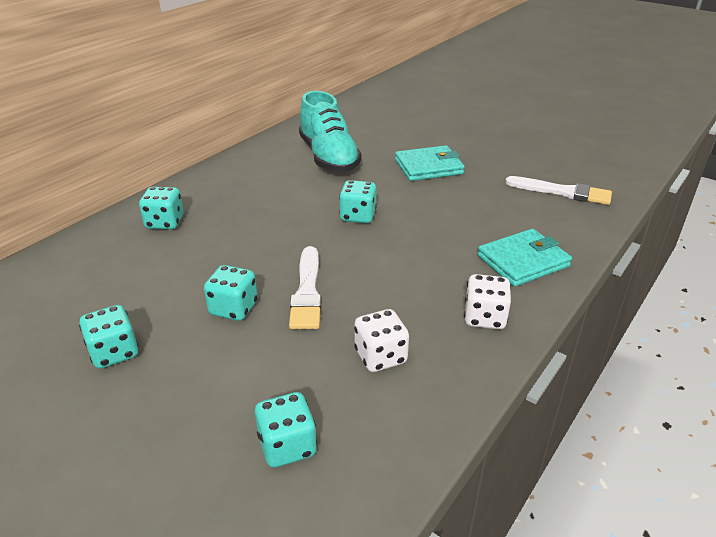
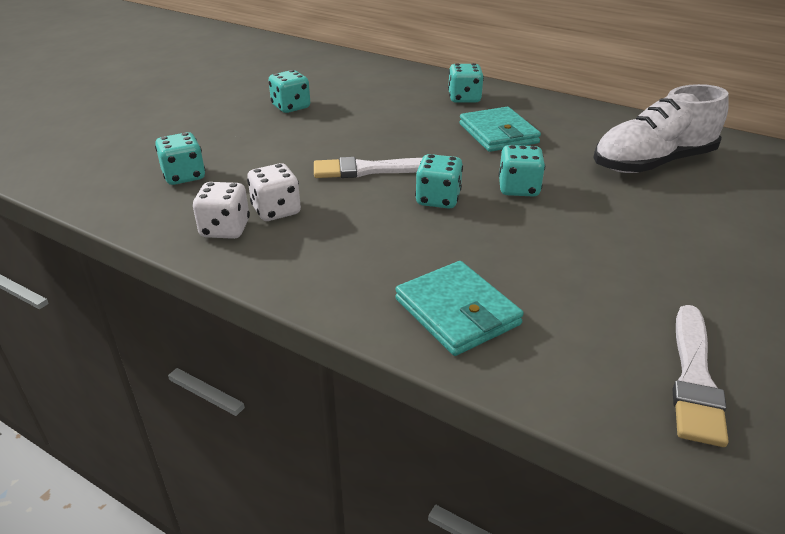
camera: 85 degrees right, 0 degrees up
(233, 308) = (343, 140): turquoise dice -> turquoise dice (438, 199)
(328, 157) = (652, 163): turquoise shoe -> white shoe
(428, 167) = (684, 237): turquoise wallet -> turquoise wallet (498, 133)
(484, 317) = (334, 273): white dice -> white dice (225, 229)

